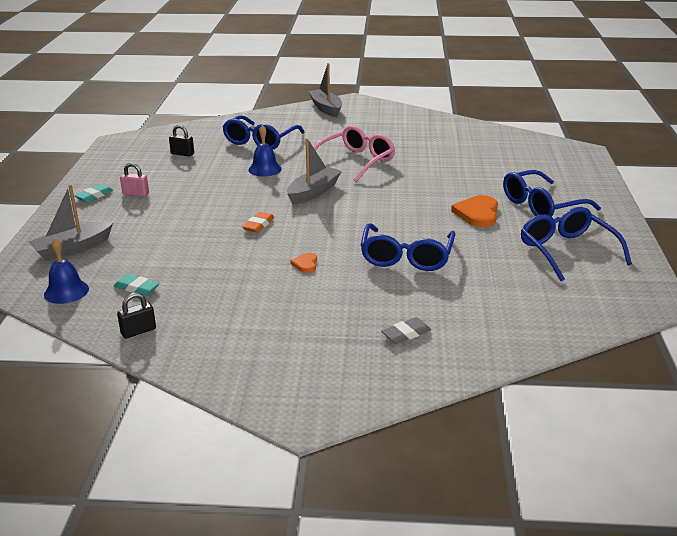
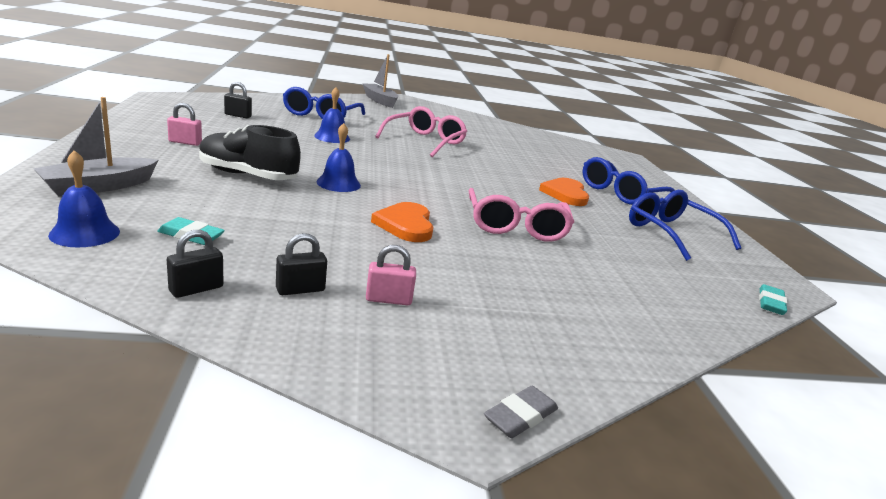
camera: 15 degrees left, 5 degrees down
(94, 196) = (132, 139): turquoise eraser -> turquoise eraser (770, 303)
(183, 225) = (247, 175): none -> black shoe
(209, 328) = (300, 289): none -> black padlock
(258, 225) = (338, 183): orange eraser -> blue bell
(271, 333) = (388, 299): none -> pink padlock
(305, 264) = (406, 225): orange heart -> orange heart, size x1.91
(313, 192) = (391, 161): grey boat -> none
(406, 257) = (516, 227): blue glasses -> pink glasses
(406, 334) = (557, 307): grey eraser -> grey eraser (520, 416)

